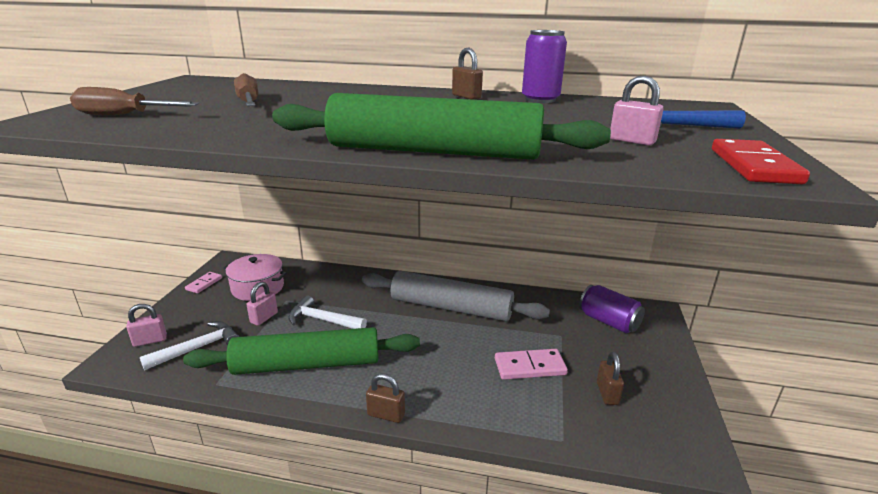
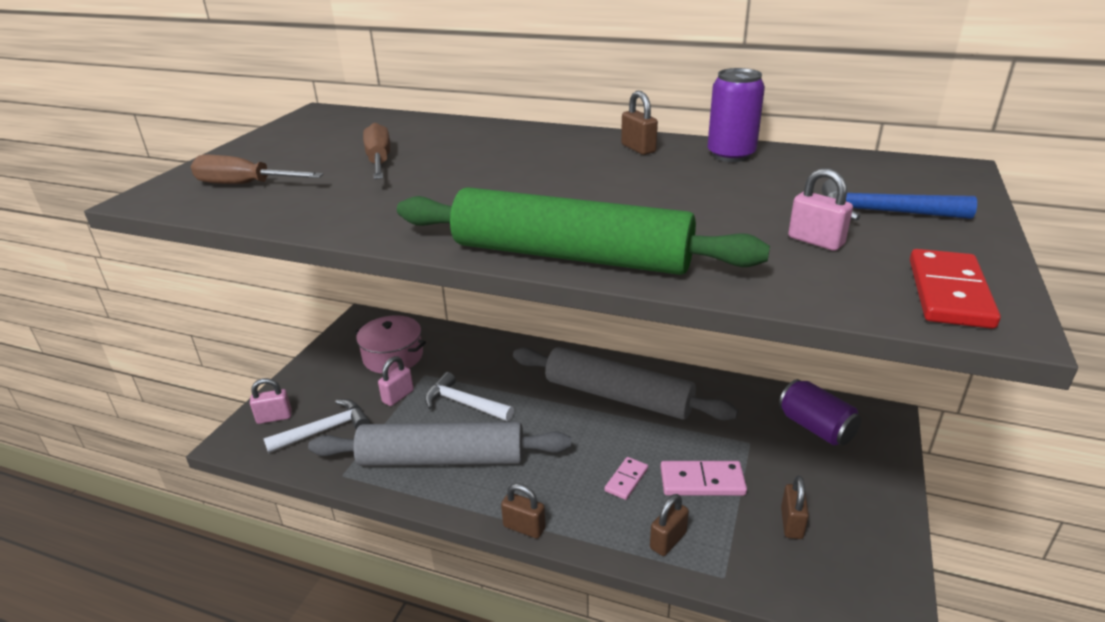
camera: 10 degrees right, 5 degrees up
(204, 284) = (333, 348): pink domino -> pink domino (626, 480)
(307, 364) = (442, 459): green rolling pin -> grey rolling pin
(511, 415) = (668, 540): none -> brown padlock

